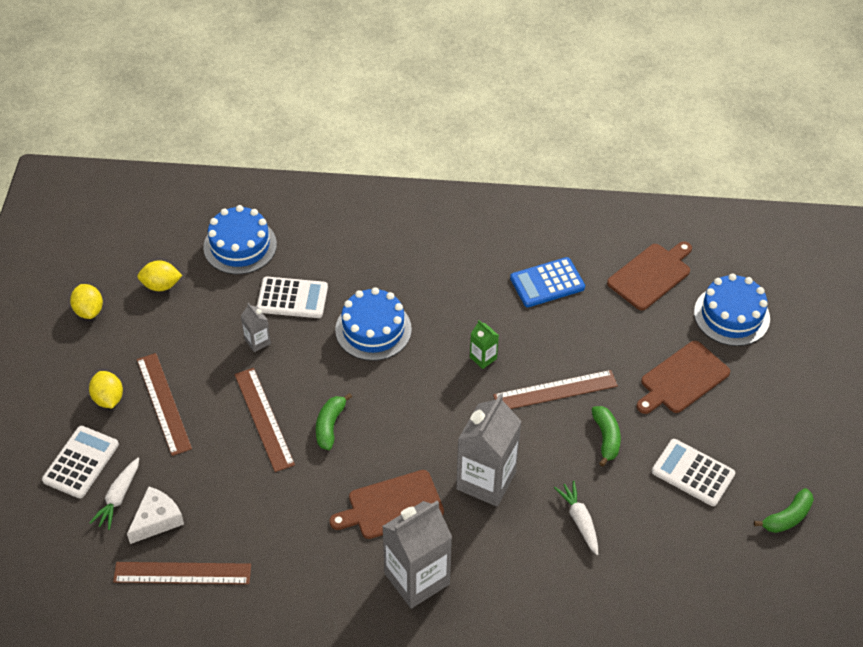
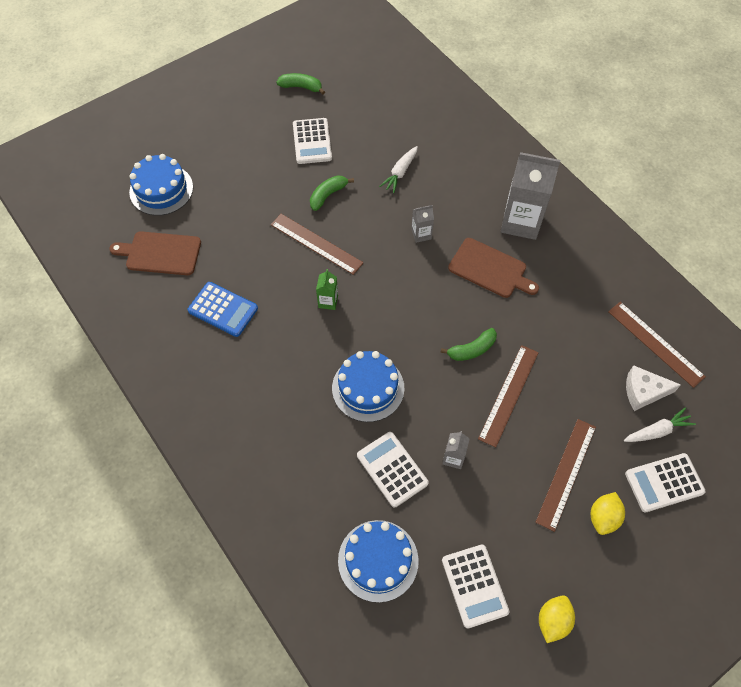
camera: 130 degrees left, 10 degrees up
(161, 285) = (474, 586): yellow lemon -> white calculator
(486, 480) = (421, 234): grey carton -> grey carton, size x0.46
(682, 379) = (242, 185): brown cutting board -> none

